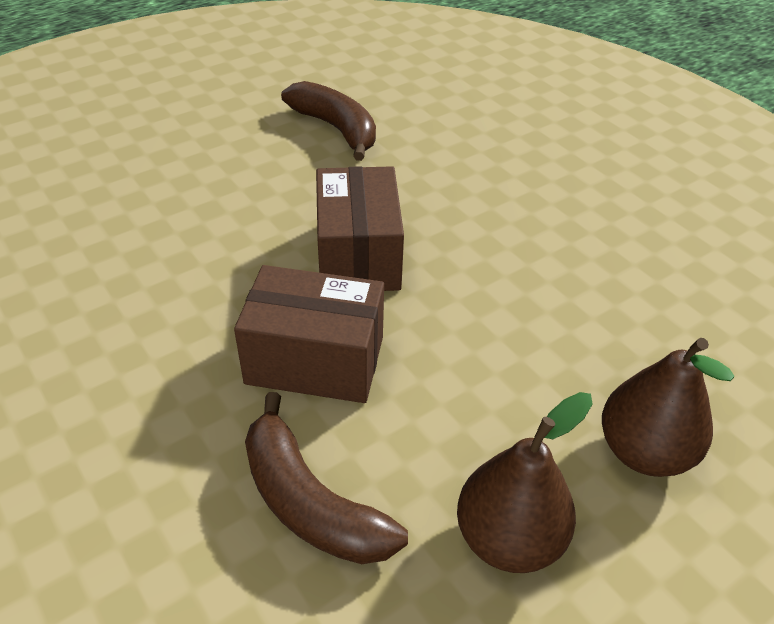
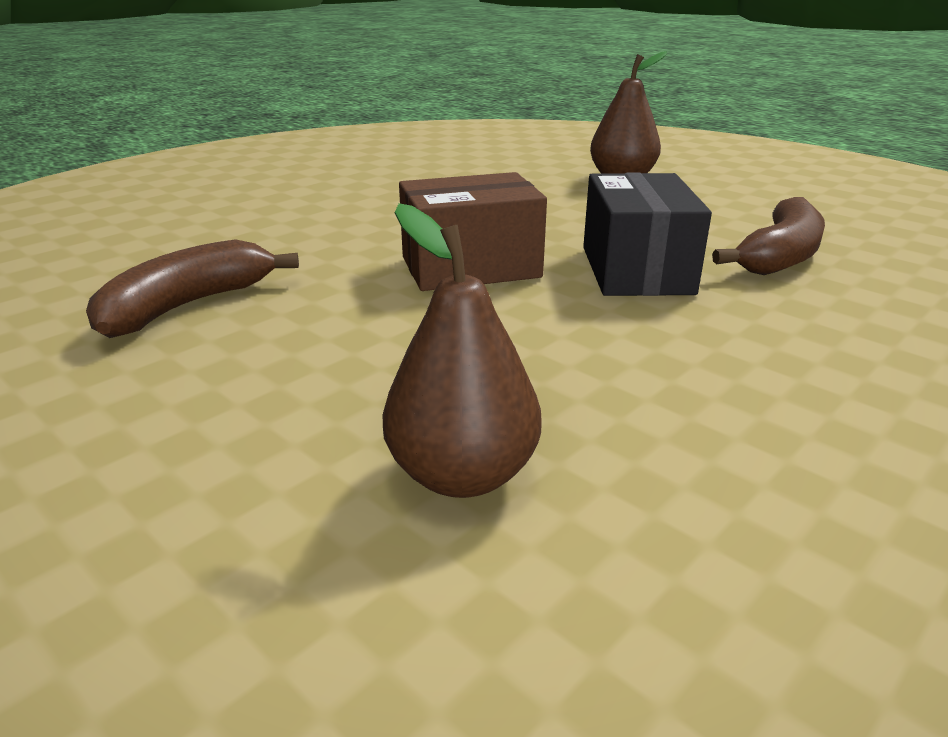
camera: 100 degrees left, 15 degrees down
(315, 360) = (636, 270): brown box -> black box
(508, 538) = (729, 205): brown pear -> brown pear (462, 475)

